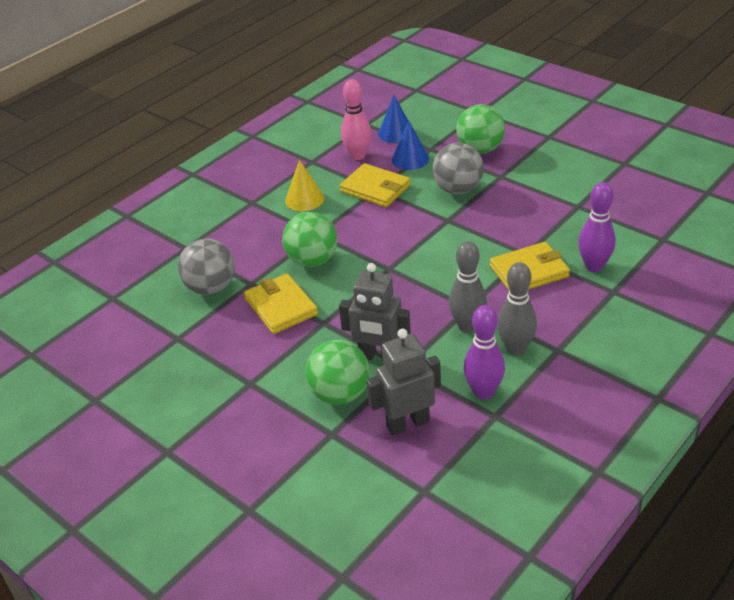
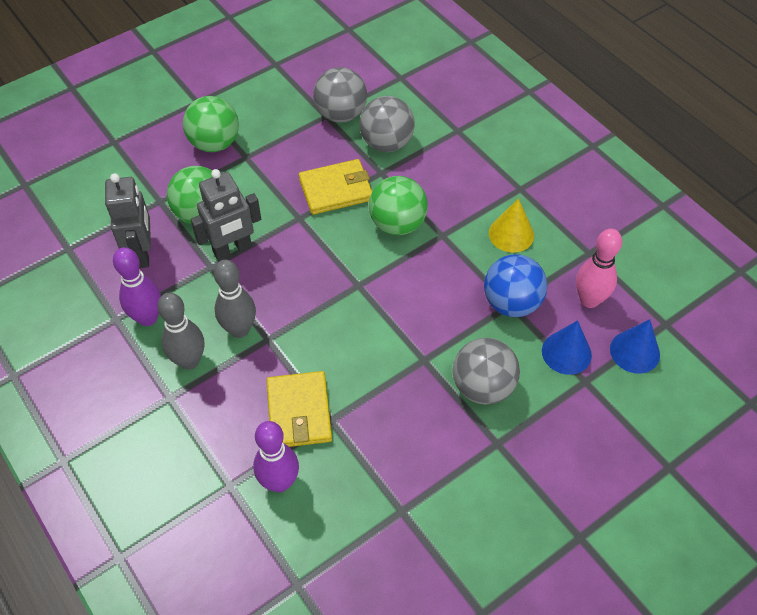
camera: 100 degrees right, 15 degrees up
(174, 327) = (341, 114): none -> grey ball
(375, 188) = (511, 303): yellow wallet -> blue ball
(379, 357) = (232, 250): grey robot -> grey robot turned 150 degrees counterclockwise
(480, 149) = (568, 438): green ball -> green ball (215, 143)

